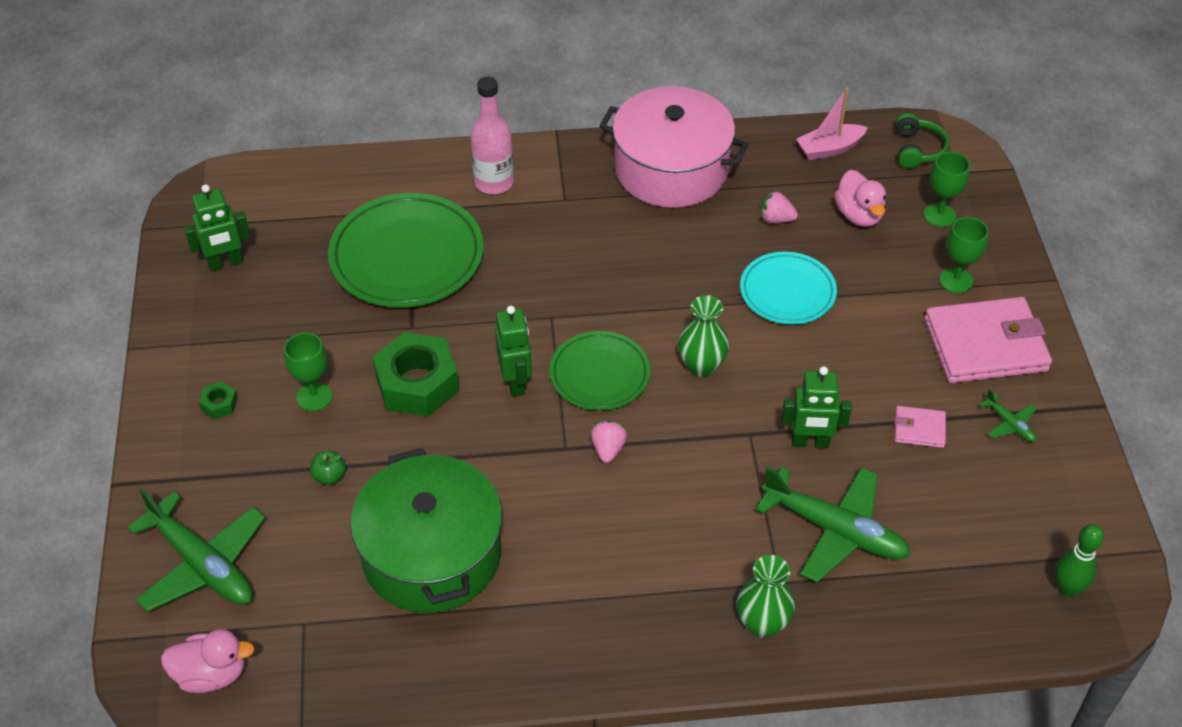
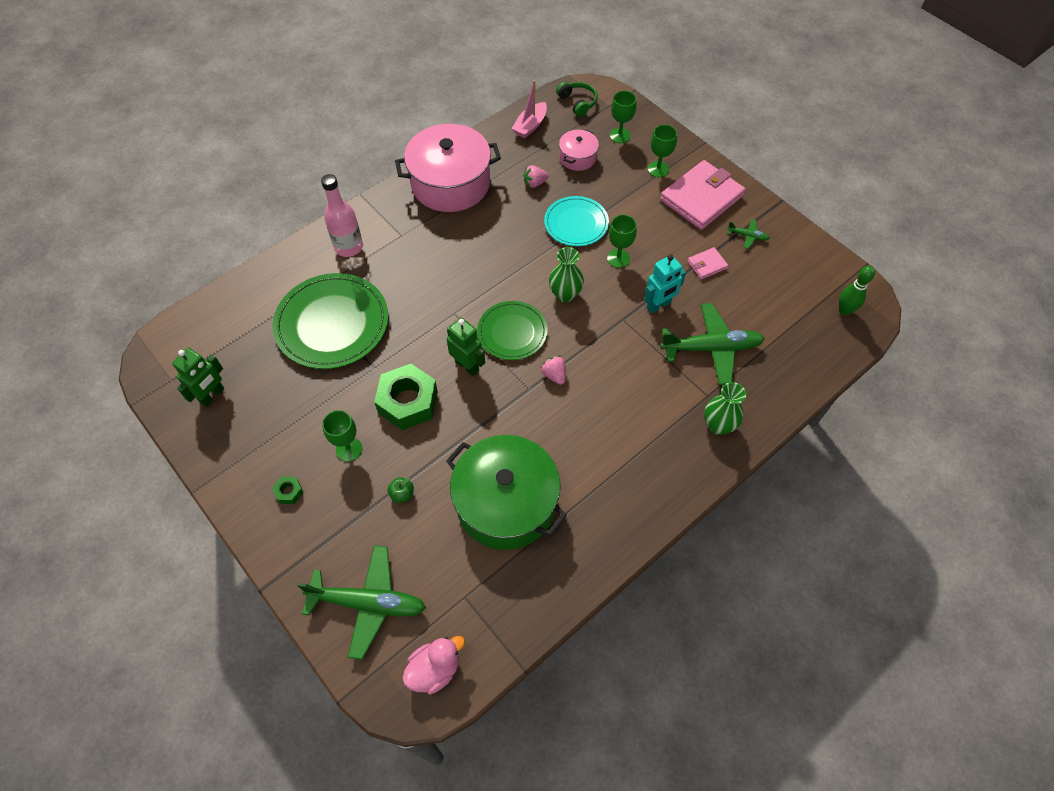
camera: 35 degrees left, 10 degrees up
(806, 360) = (618, 258): none -> green goblet
(810, 442) = (658, 305): green robot -> turquoise robot
(858, 215) = (577, 157): pink duck -> pink pot

